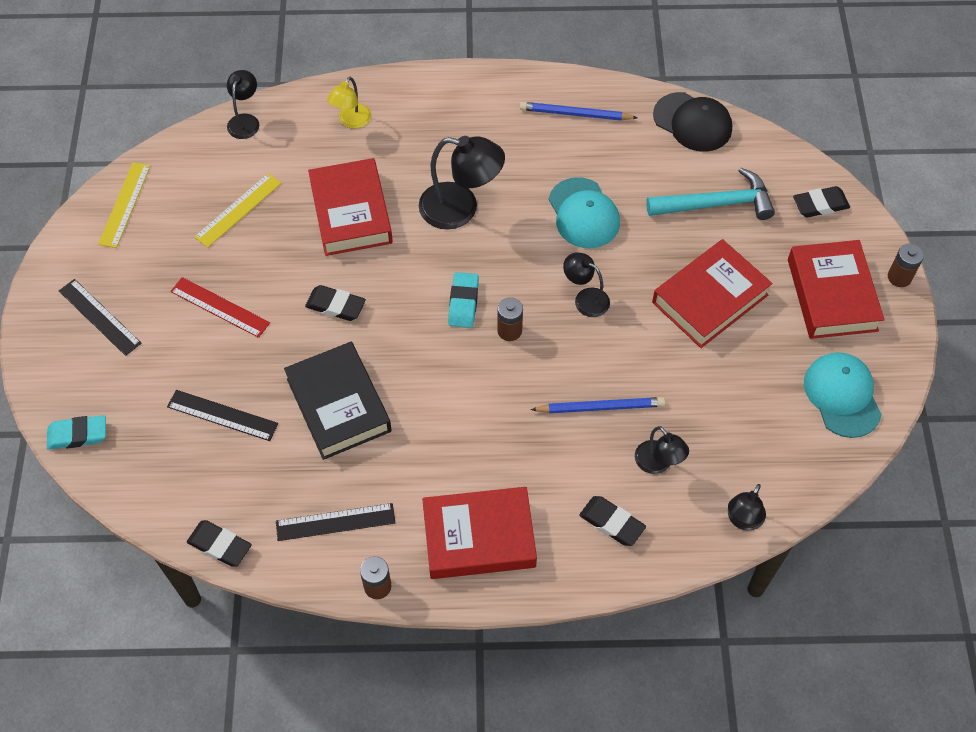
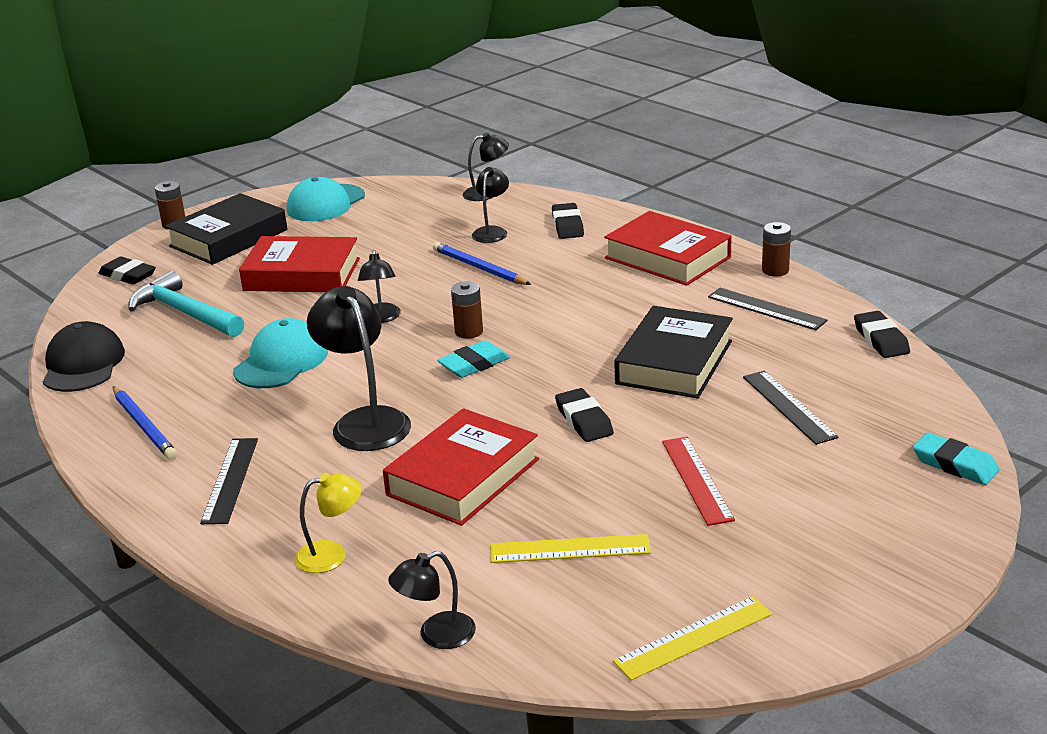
camera: 130 degrees left, 30 degrees down
(99, 317) = (840, 544): black ruler -> black ruler (230, 480)
(832, 295) = (228, 238): red book -> black book

